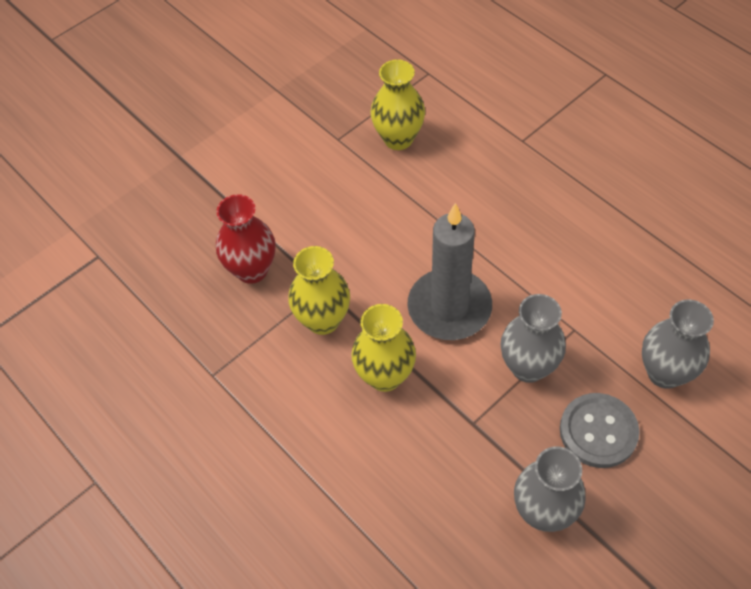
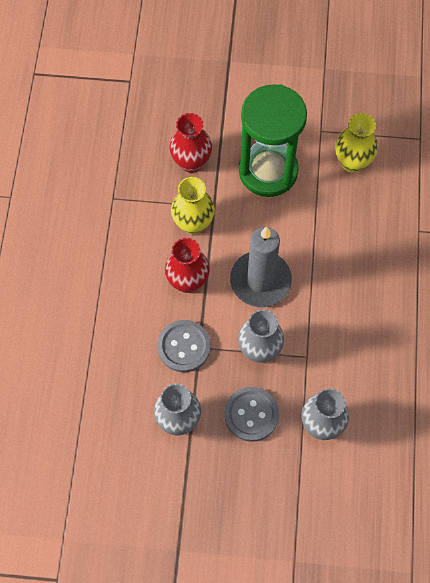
camera: 45 degrees right, 10 degrees up
(334, 211) = (268, 171): none -> green hourglass
(385, 376) = (188, 281): yellow vase -> red vase
(458, 438) = (184, 347): none -> grey button

